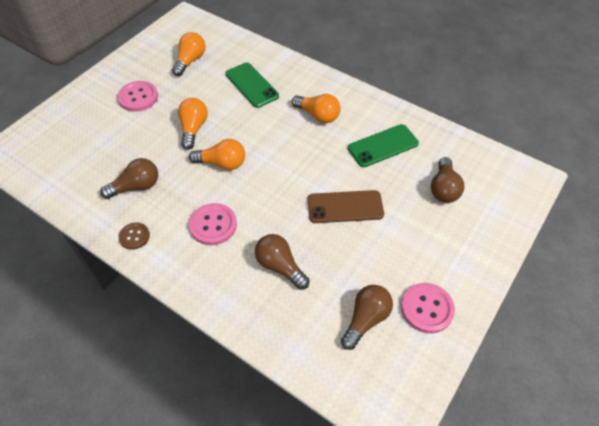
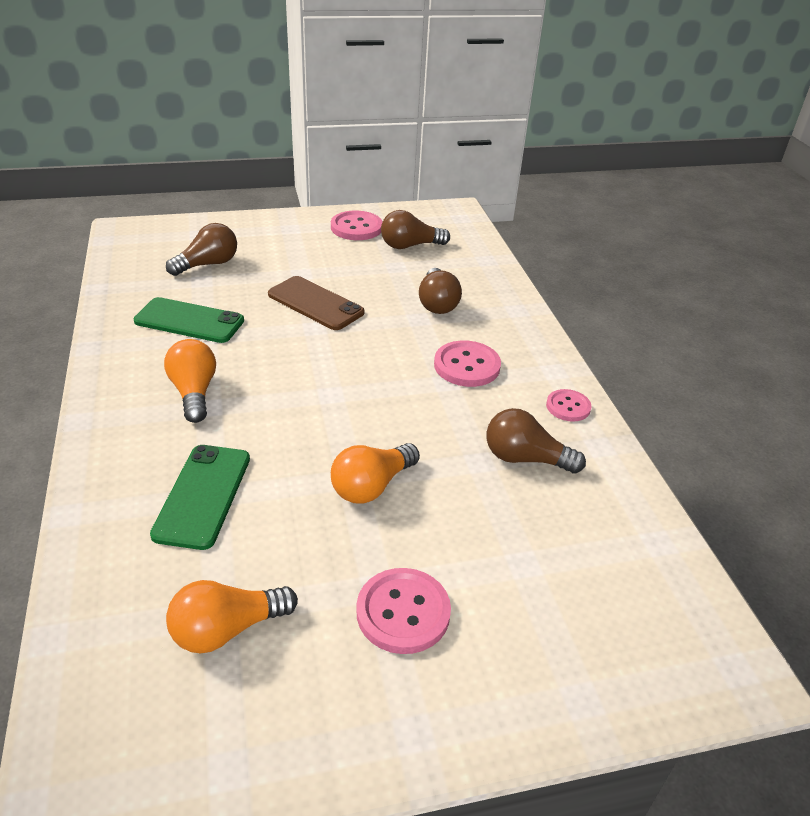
camera: 140 degrees left, 15 degrees down
(134, 236) = (568, 407): brown button -> pink button
(222, 163) = (386, 416): orange light bulb -> none

